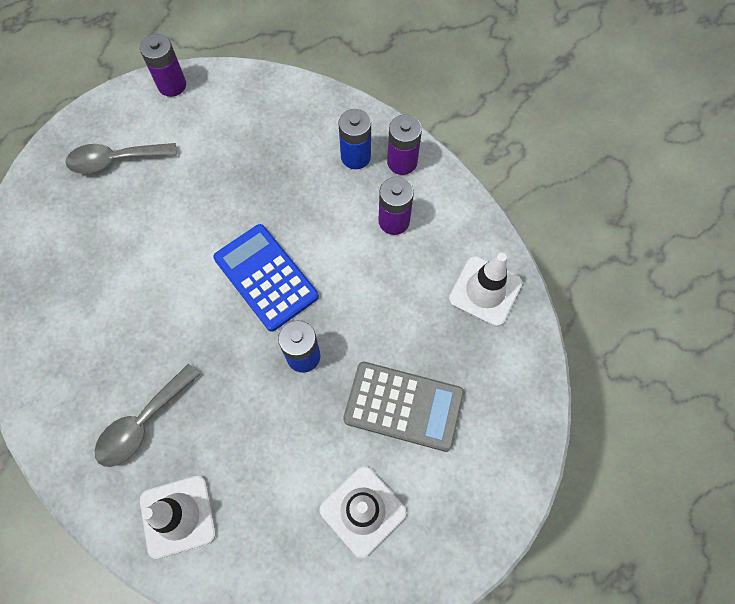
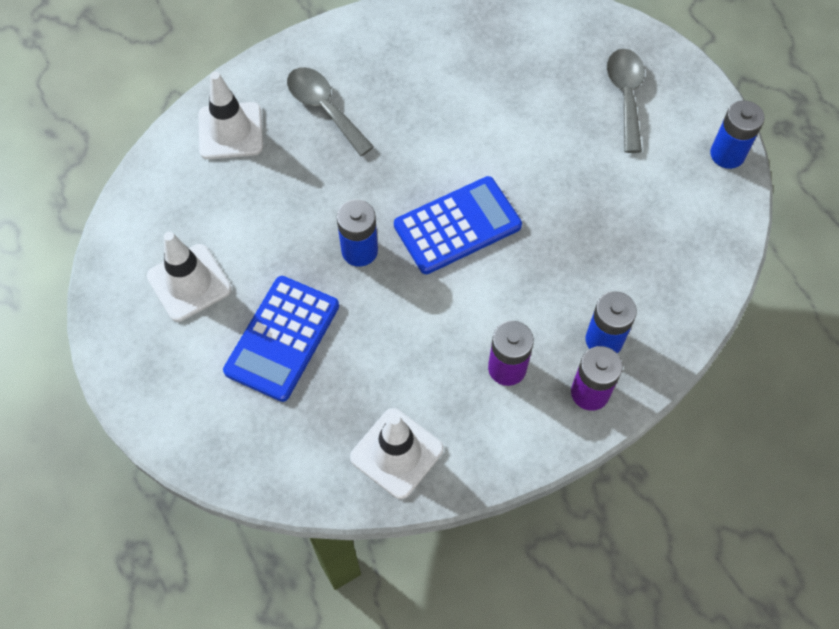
camera: 100 degrees right, 5 degrees down
(172, 85) = (727, 154): purple battery -> blue battery
(403, 406) = (282, 338): grey calculator -> blue calculator

